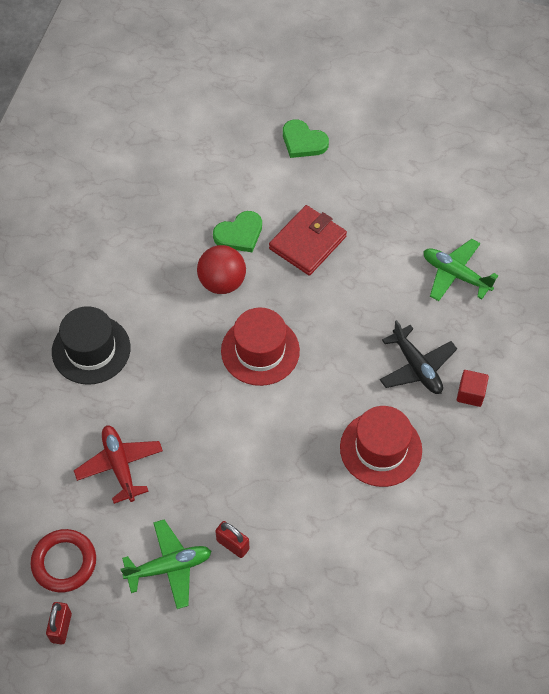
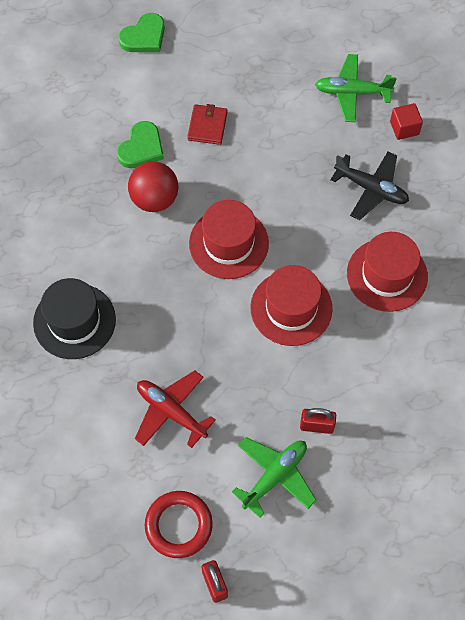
camera: 30 degrees left, 5 degrees up
(277, 433) = (291, 308): none -> red hat
(303, 141) = (144, 37): green heart -> green heart turned 45 degrees counterclockwise
(307, 243) = (207, 126): red wallet -> red wallet, size x0.64
(470, 394) = (430, 189): red cube -> red cube (404, 128)

